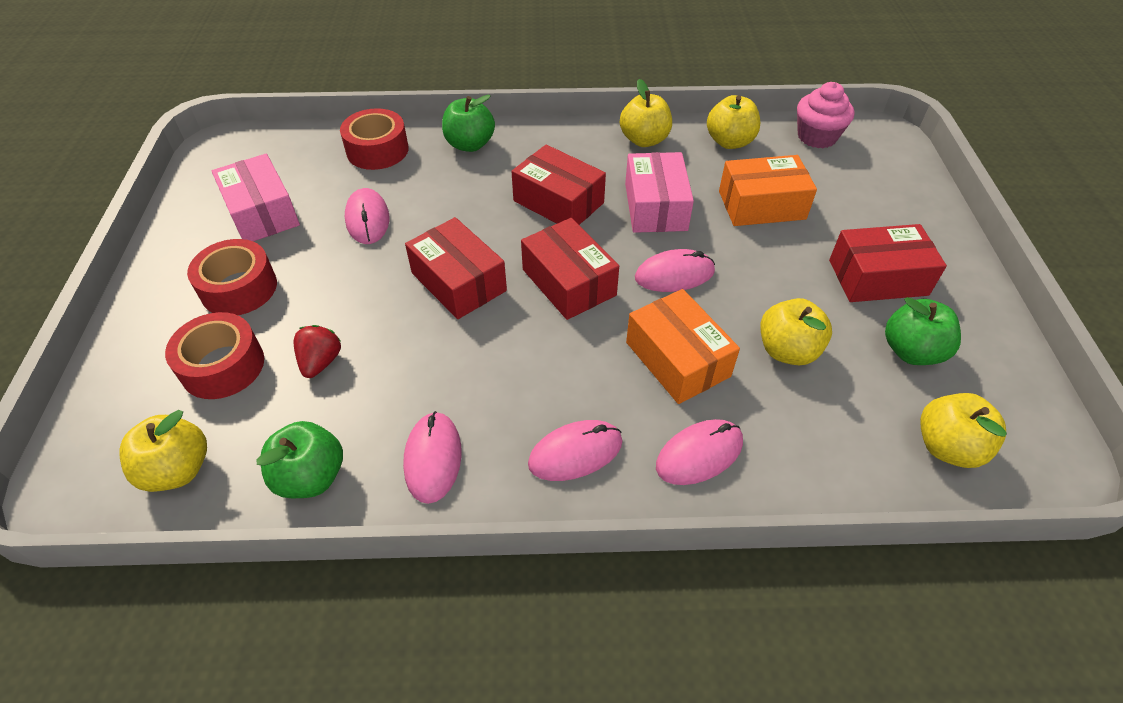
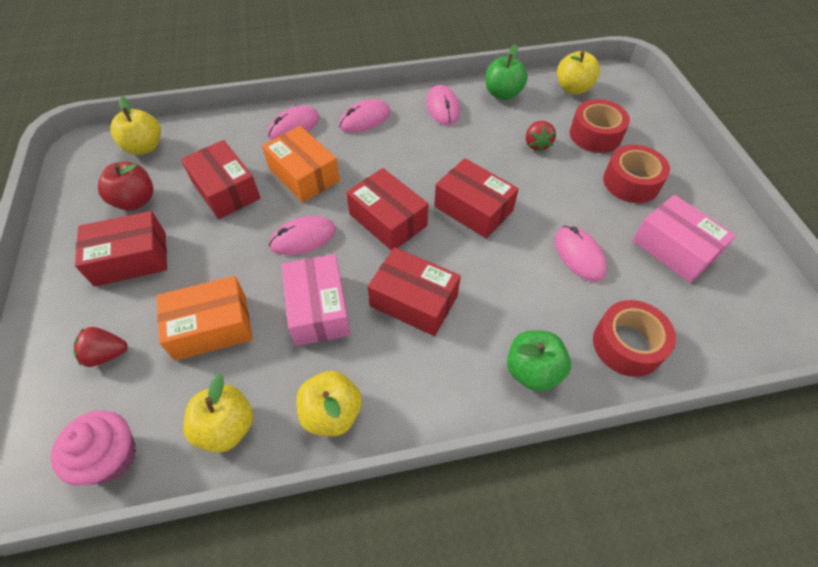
camera: 170 degrees right, 5 degrees up
(787, 350) = (226, 190): yellow apple -> red box
(856, 196) = (106, 354): none -> red strawberry
(911, 351) = (135, 201): green apple -> red apple

